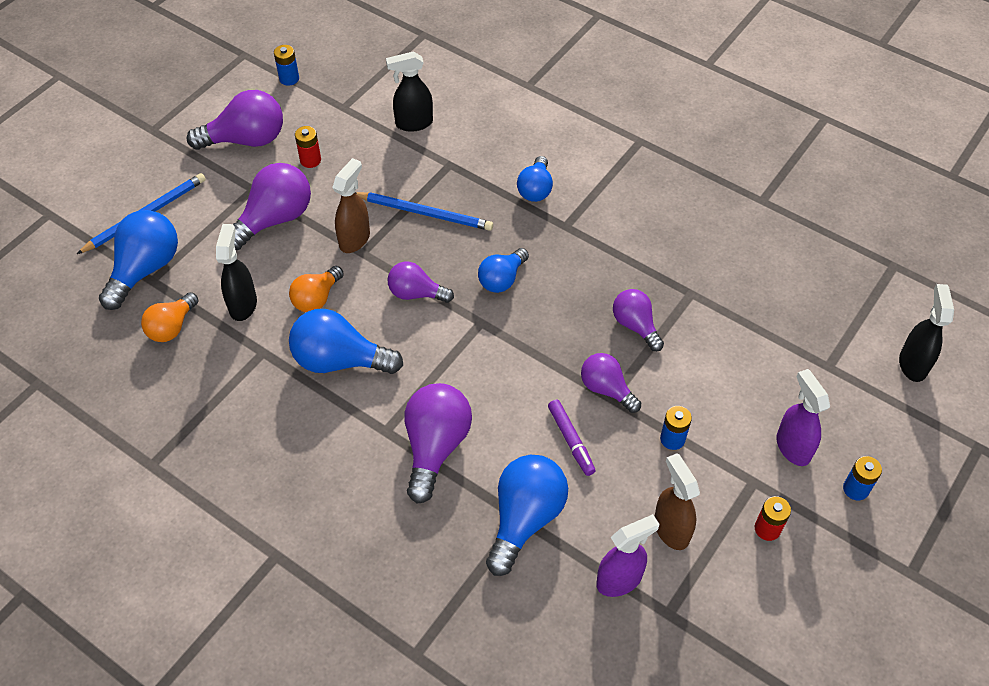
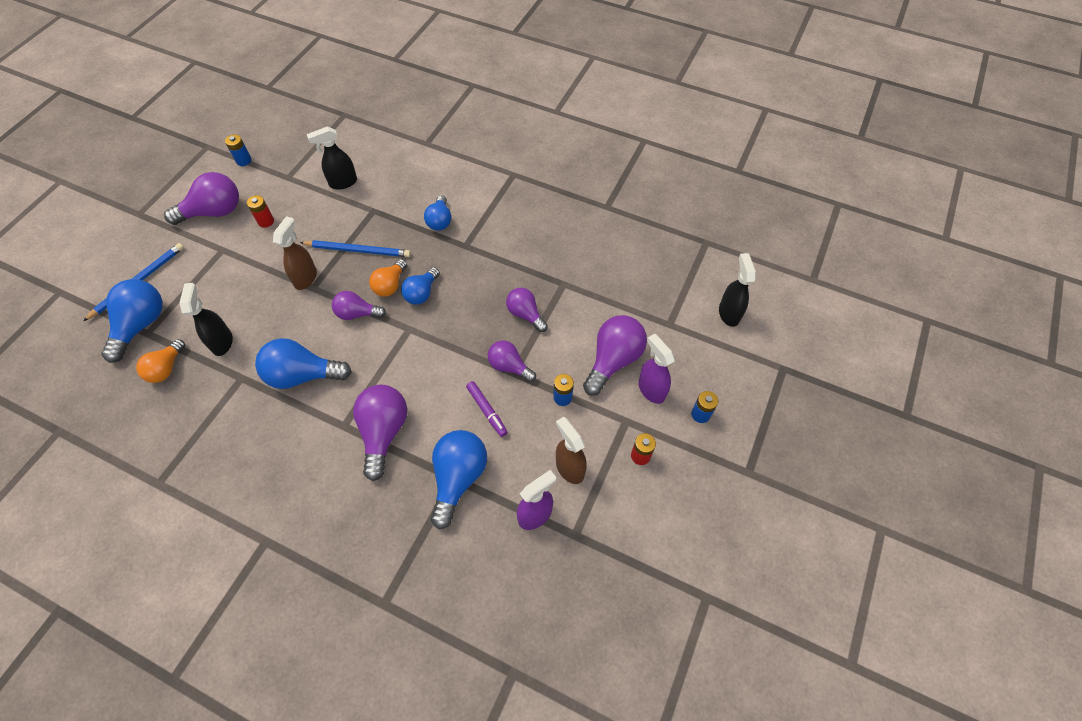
camera: 10 degrees left, 5 degrees up
(275, 219) = (242, 271): purple light bulb -> purple light bulb (613, 360)
(316, 298) = (280, 329): orange light bulb -> orange light bulb (390, 285)

